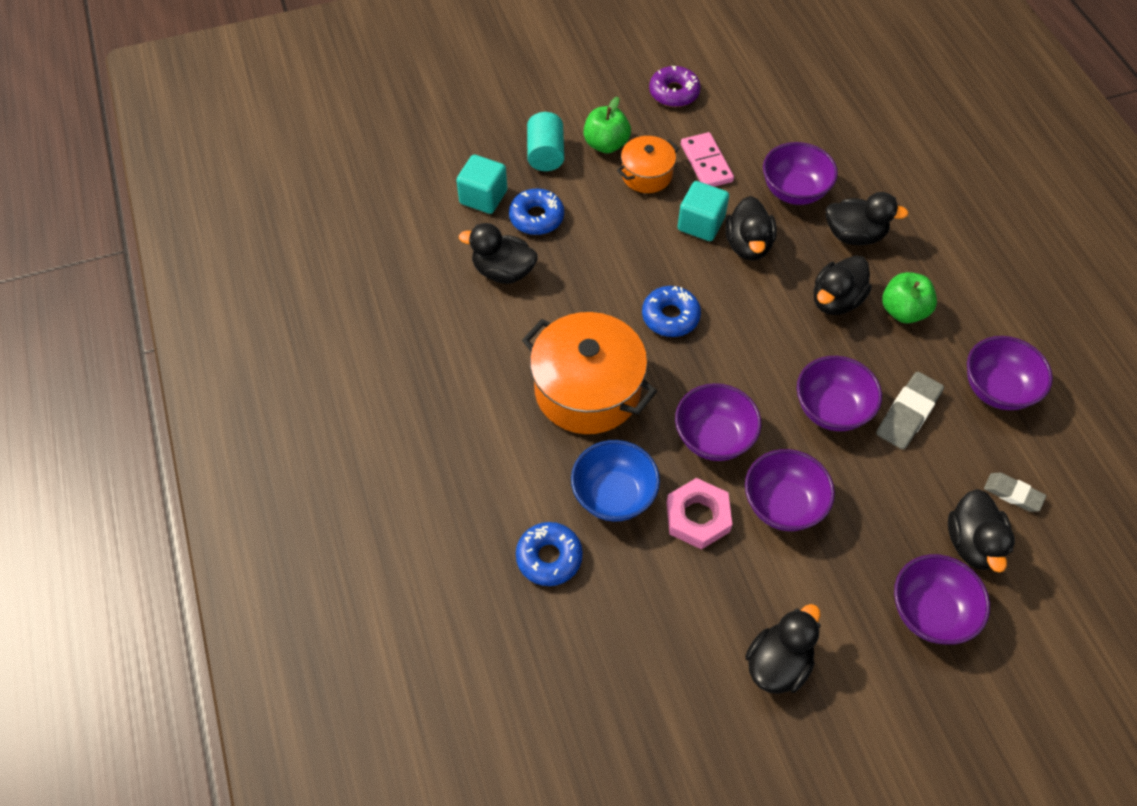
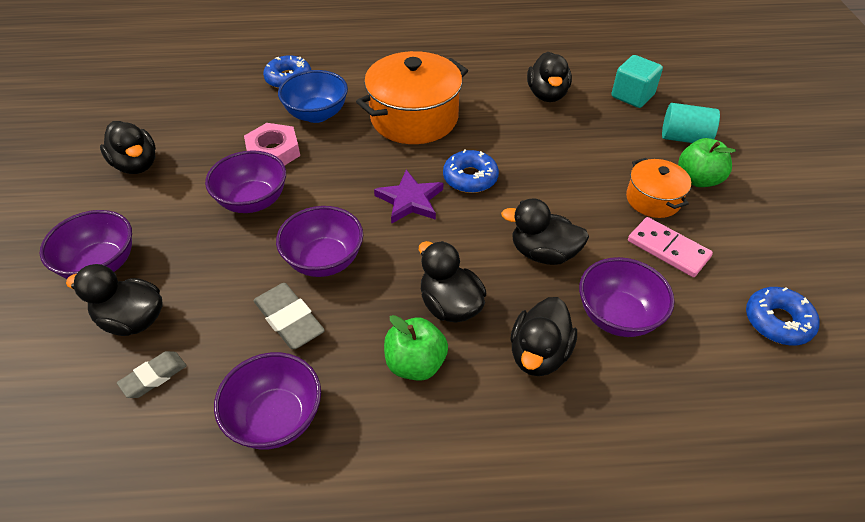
camera: 105 degrees right, 10 degrees down
(503, 271) = (547, 95): black duck -> black duck turned 150 degrees clockwise
(536, 217) = (604, 120): blue donut -> blue donut (777, 321)
(674, 92) = (785, 248): purple donut -> none
(701, 224) = (579, 224): turquoise cube -> none
(706, 163) = (668, 249): pink domino -> pink domino turned 45 degrees clockwise
(713, 438) = (336, 176): purple bowl -> none
(723, 360) = (410, 200): none -> purple star

